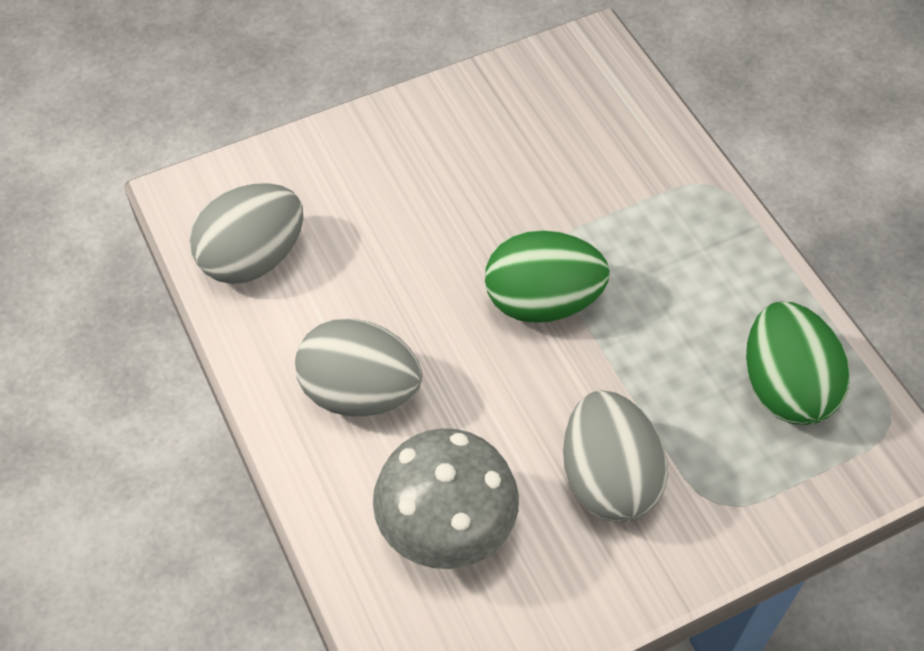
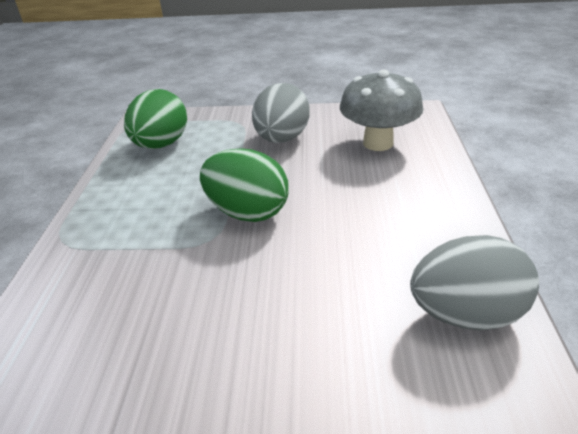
camera: 150 degrees left, 20 degrees down
(360, 392) = (401, 203): grey egg -> none

